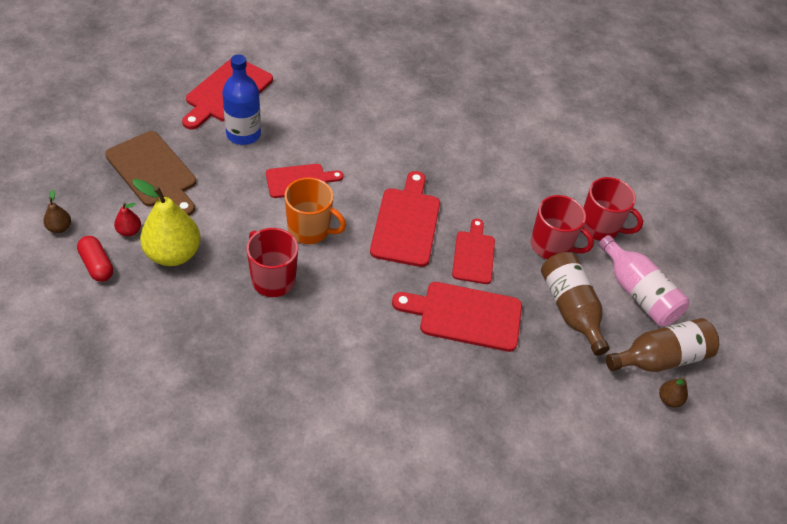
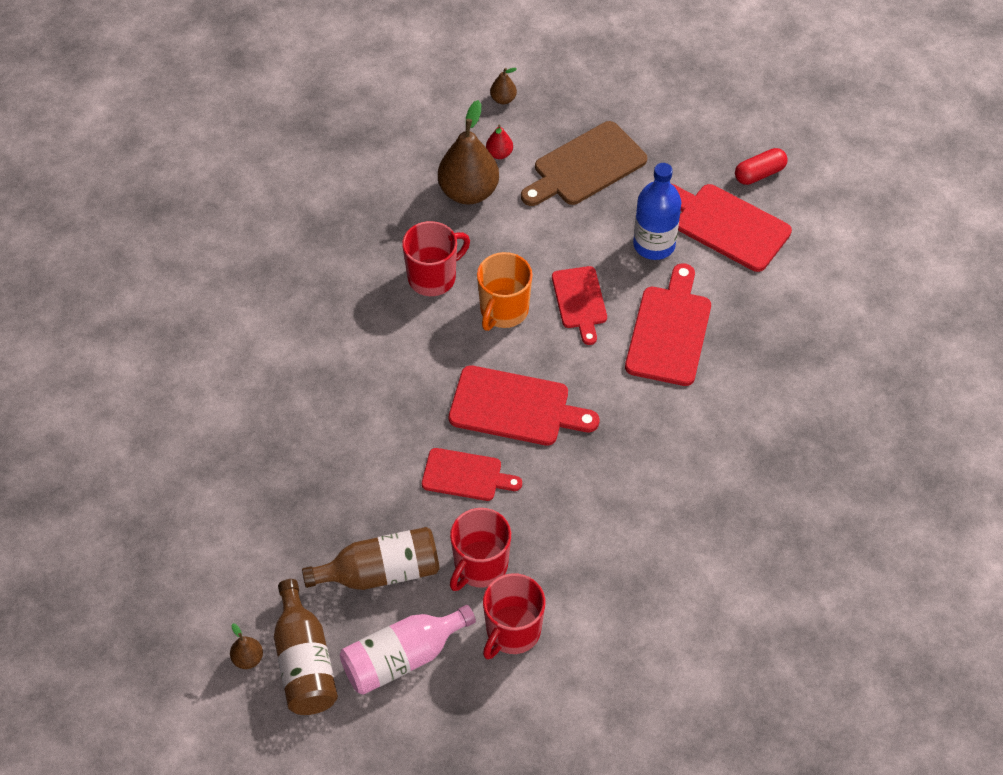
camera: 100 degrees right, 5 degrees up
(97, 265) = (454, 133): red capsule -> red capsule (759, 174)
(173, 254) = (468, 192): yellow pear -> brown pear
(465, 315) = (377, 457): red cutting board -> red cutting board (669, 331)

